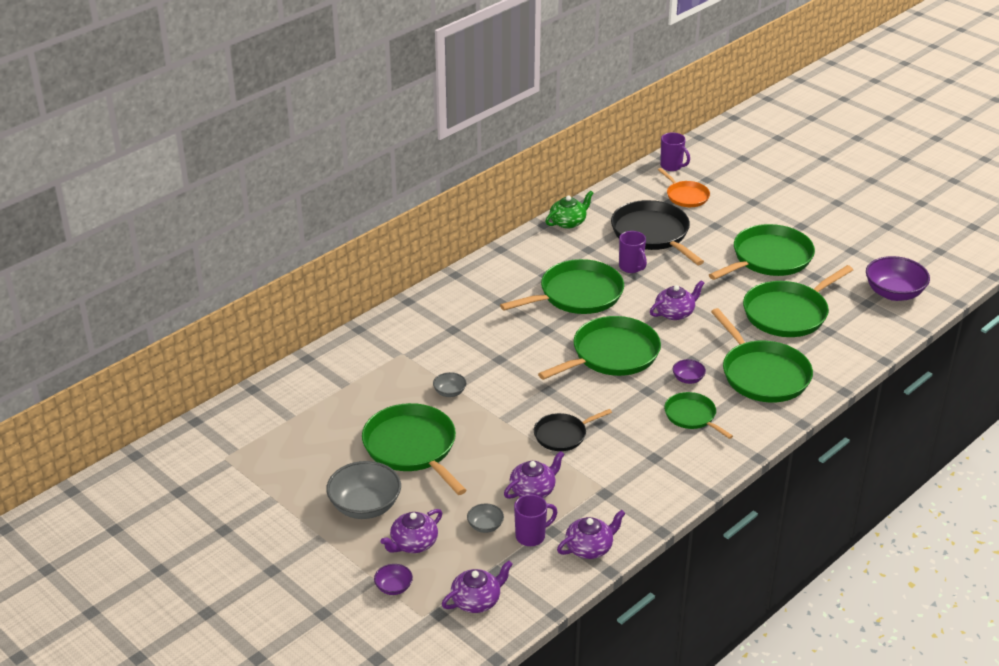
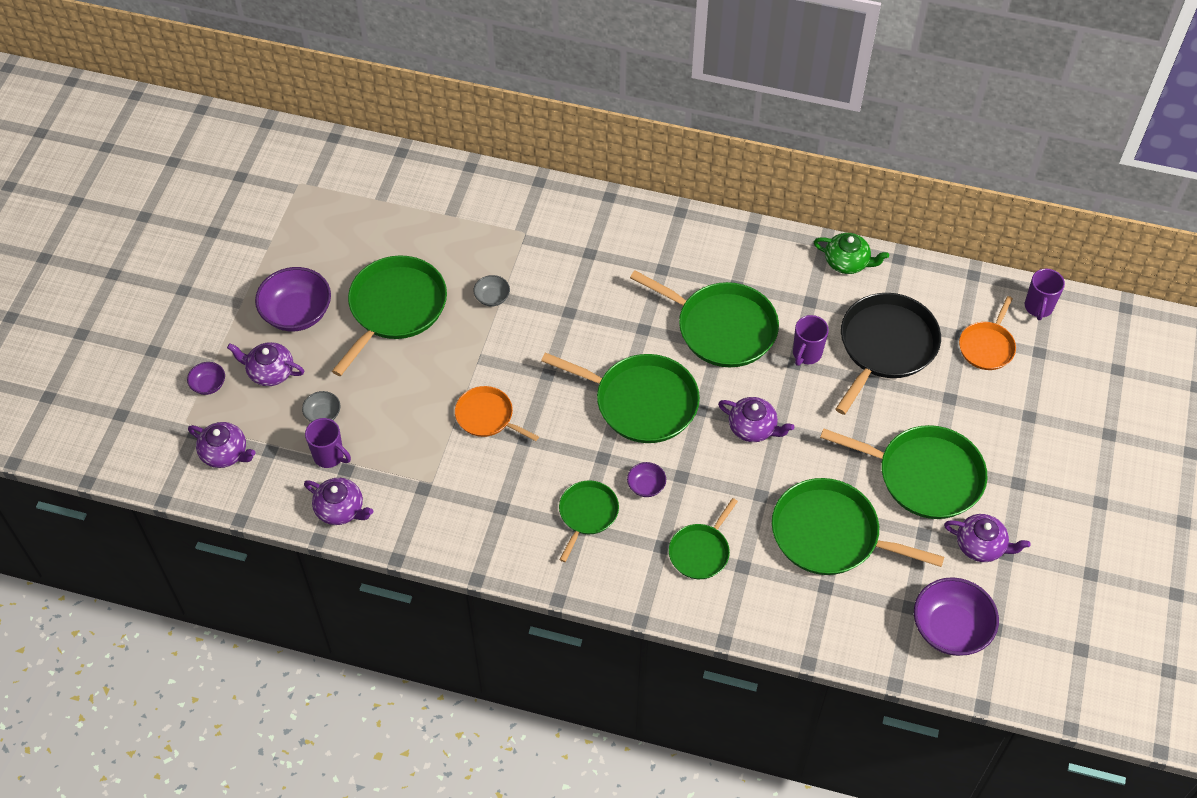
camera: 60 degrees right, 20 degrees up
(365, 506) = (297, 313): grey bowl -> purple bowl
(533, 490) = (393, 429): purple teapot -> purple teapot (981, 545)
(562, 435) = (487, 416): black pan -> orange pan
(763, 374) = (700, 551): green pan -> green pan, size x0.56

